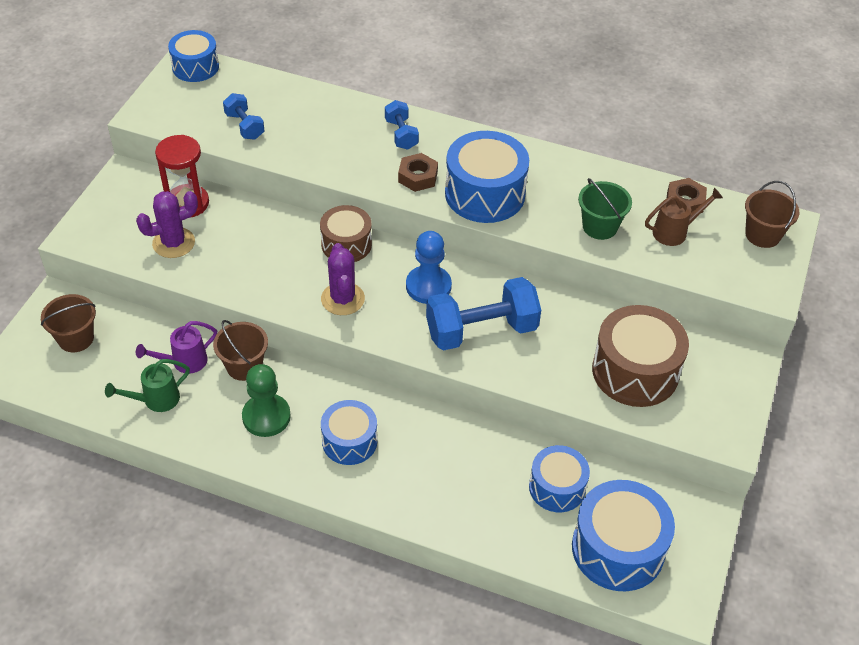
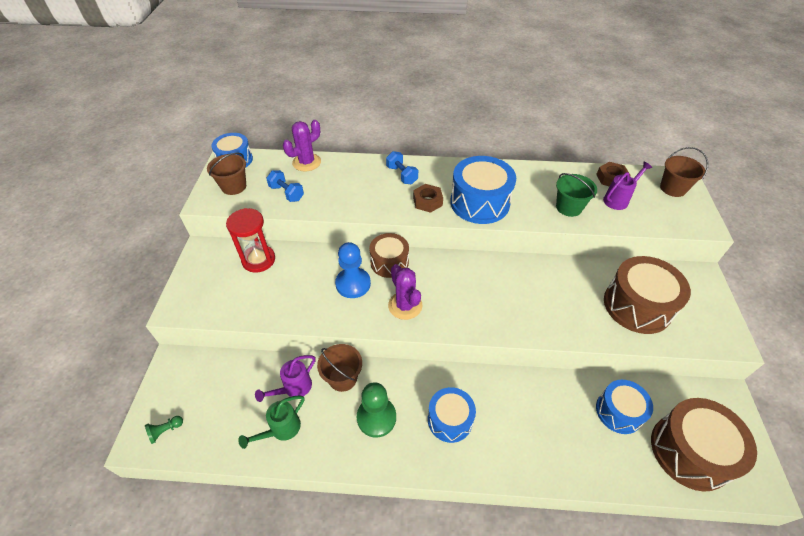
camera: 15 degrees left, 0 degrees up
(32, 368) = (165, 431): none -> green pawn
(76, 338) = (197, 392): brown bucket -> brown bucket (234, 186)
(173, 243) = (258, 294): purple cactus -> purple cactus (306, 162)
(428, 286) = (462, 279): blue pawn -> blue pawn (353, 284)
(481, 330) = (516, 303): blue dumbbell -> none
(618, 548) = (690, 451): blue drum -> brown drum
(674, 232) = (618, 199): brown watering can -> purple watering can

